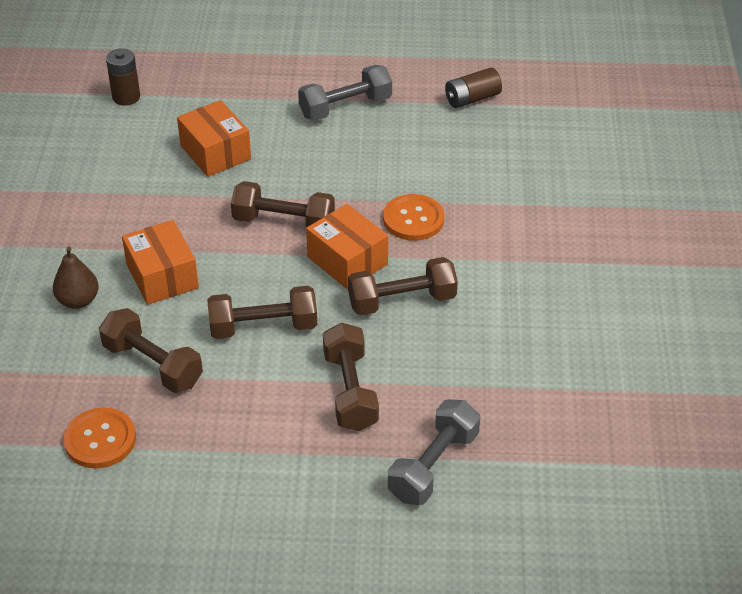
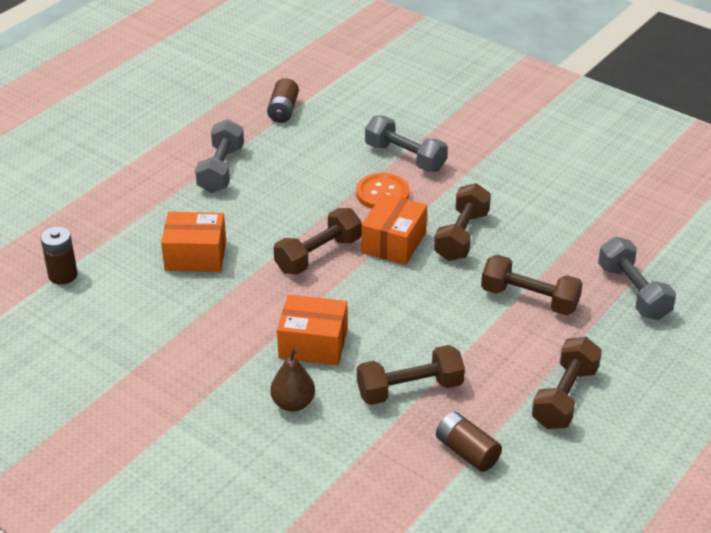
camera: 55 degrees left, 5 degrees down
(100, 440) = (467, 452): orange button -> brown battery
(263, 327) = (424, 313): brown dumbbell -> brown dumbbell (564, 397)
(347, 260) = (394, 242): orange box -> orange box turned 60 degrees counterclockwise
(485, 208) = (405, 157): none -> grey dumbbell

